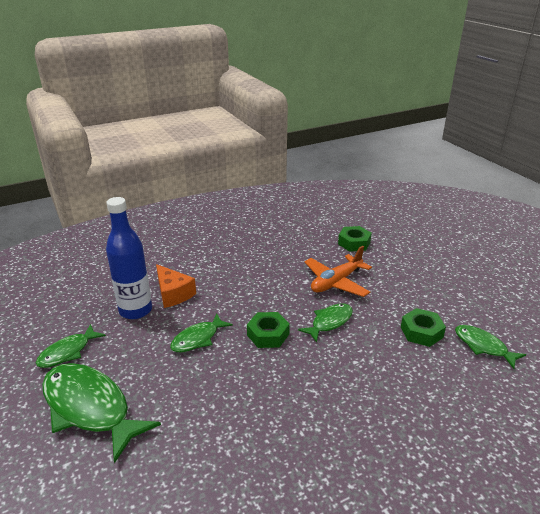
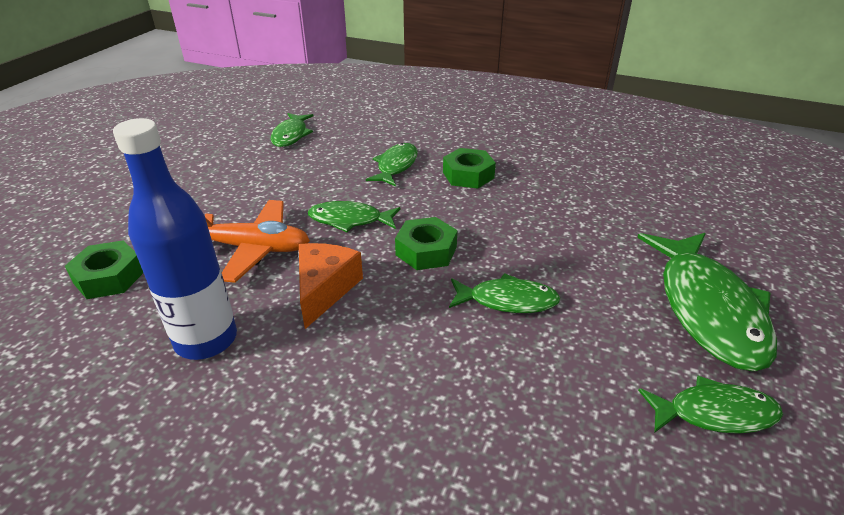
camera: 130 degrees left, 5 degrees up
(135, 310) = (551, 414): blue bottle -> blue bottle (206, 340)
(173, 294) = (460, 400): orange cheese -> orange cheese (325, 289)
(382, 376) = (396, 166): none -> green fish
(421, 332) = (303, 165): green nut -> green nut (468, 175)

